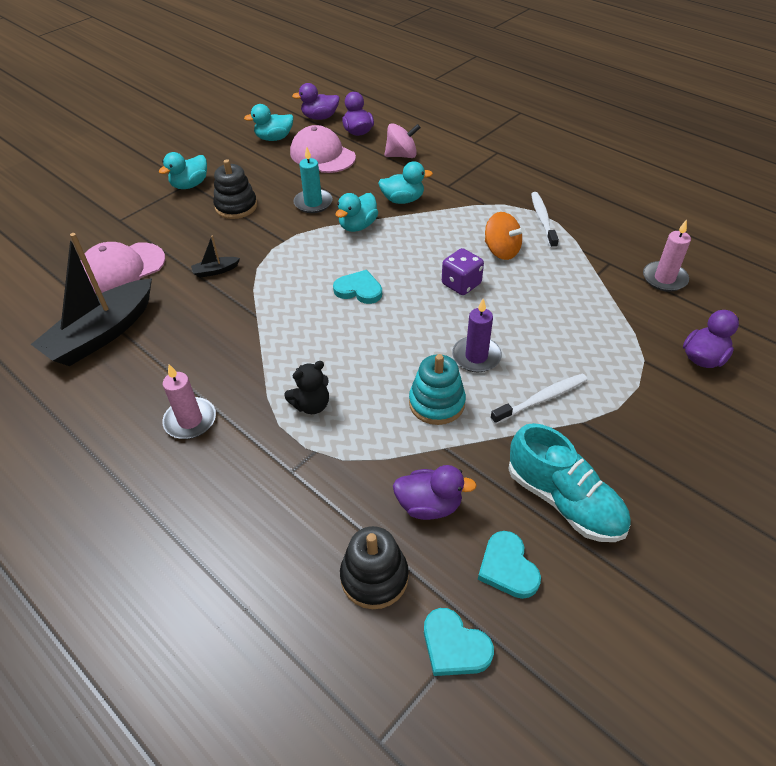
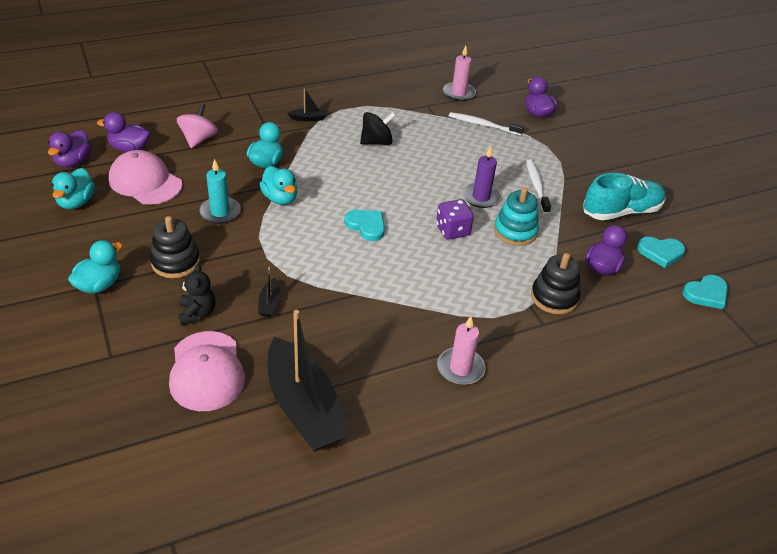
camera: 70 degrees left, 5 degrees down
(190, 185) = (99, 285): turquoise duck -> turquoise duck turned 120 degrees counterclockwise
(311, 405) = (482, 293): black teddy bear -> black teddy bear (197, 313)
(322, 155) = (145, 182): pink cap -> pink cap turned 60 degrees clockwise
(359, 290) = (366, 226): turquoise heart -> turquoise heart turned 90 degrees clockwise
(374, 577) = (648, 311): black stacking toy -> black stacking toy (554, 297)
(461, 284) = (399, 174): purple dice -> purple dice (452, 230)
(495, 197) = (309, 118): none -> black boat
(501, 251) = (376, 142): orange spinning top -> black spinning top
(542, 220) = (356, 110): white toothbrush -> white toothbrush (483, 125)

